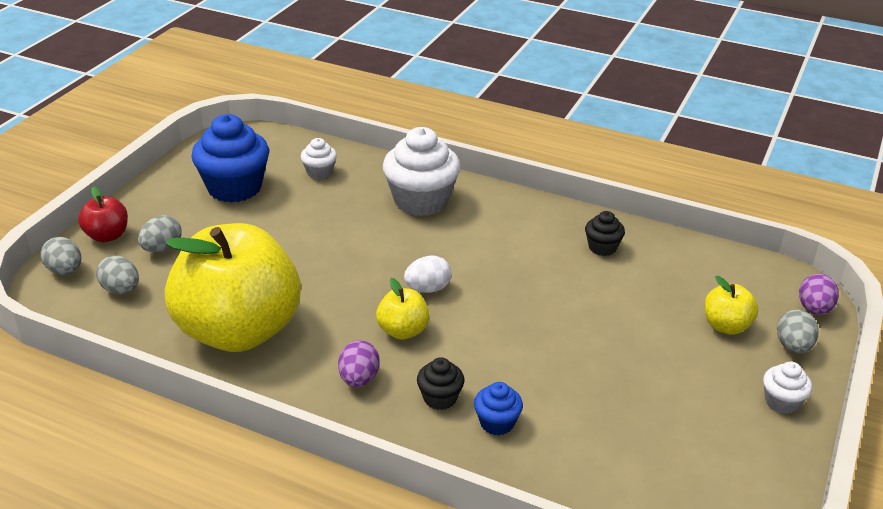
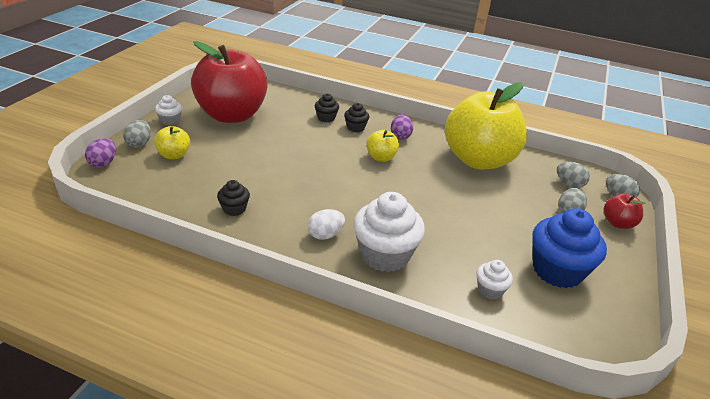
camera: 175 degrees right, 0 degrees up
(428, 289) = (369, 181): white egg -> white egg (325, 235)
(497, 423) = (326, 118): blue cupcake -> black cupcake
(679, 422) = (232, 115): none -> red apple

